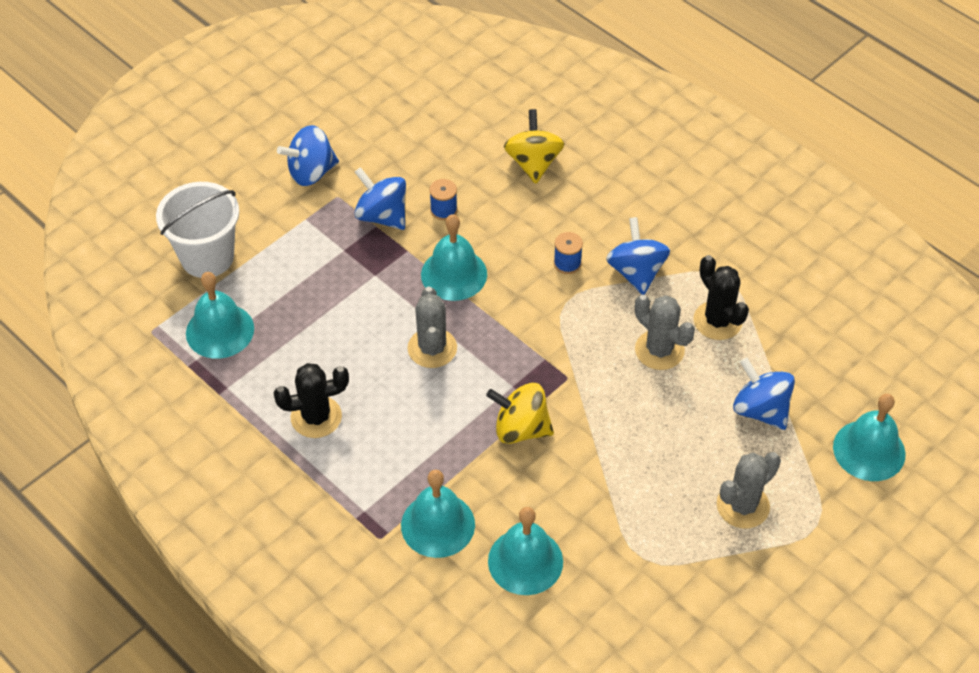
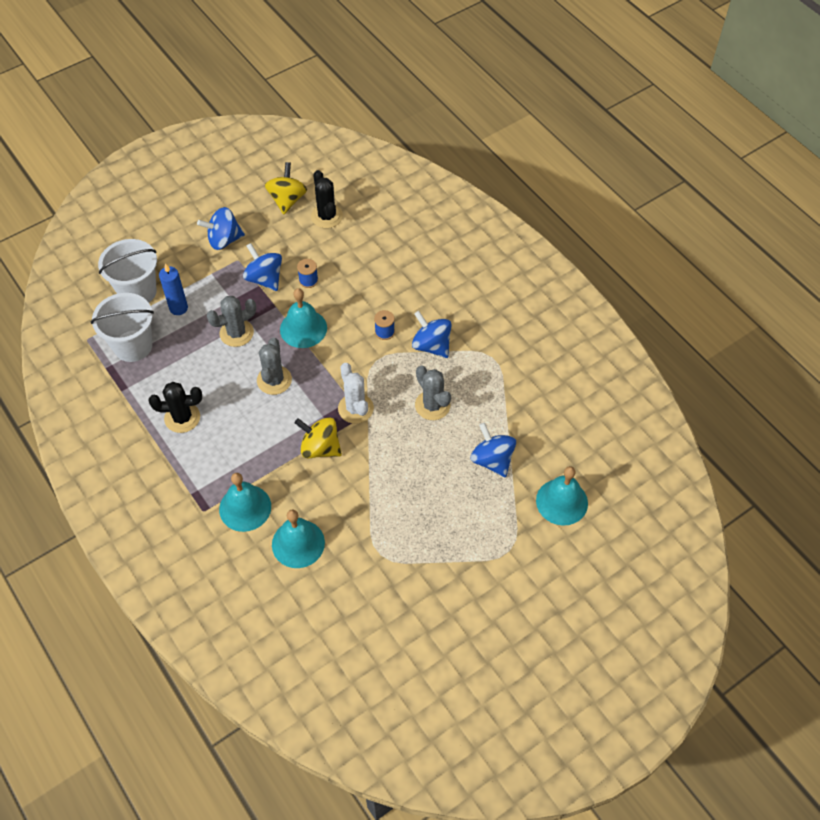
camera: 10 degrees right, 5 degrees up
(220, 330) = (133, 346): turquoise bell -> white bucket
(271, 271) = (178, 308): none -> blue candle
(533, 163) = (380, 254): yellow spinning top -> yellow spinning top (287, 200)
(555, 369) = (355, 408): none -> white cactus
(636, 272) = (431, 345): blue spinning top -> blue spinning top turned 45 degrees counterclockwise
(717, 321) = (479, 390): black cactus -> black cactus (326, 216)
(743, 506) = (460, 528): grey cactus -> grey cactus (236, 333)

